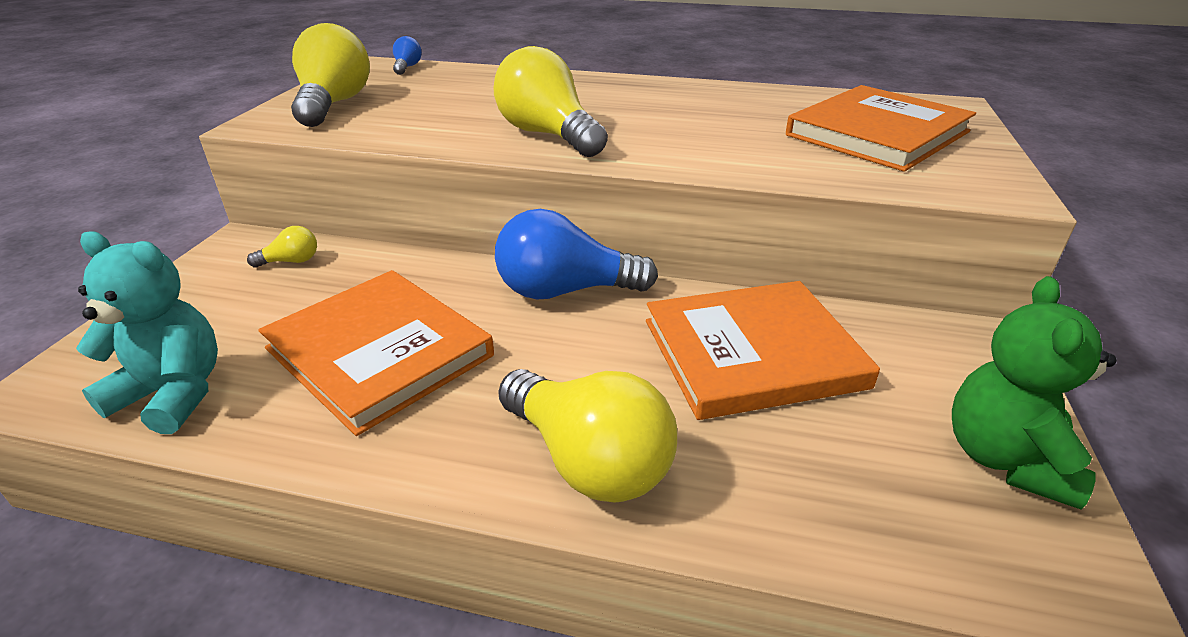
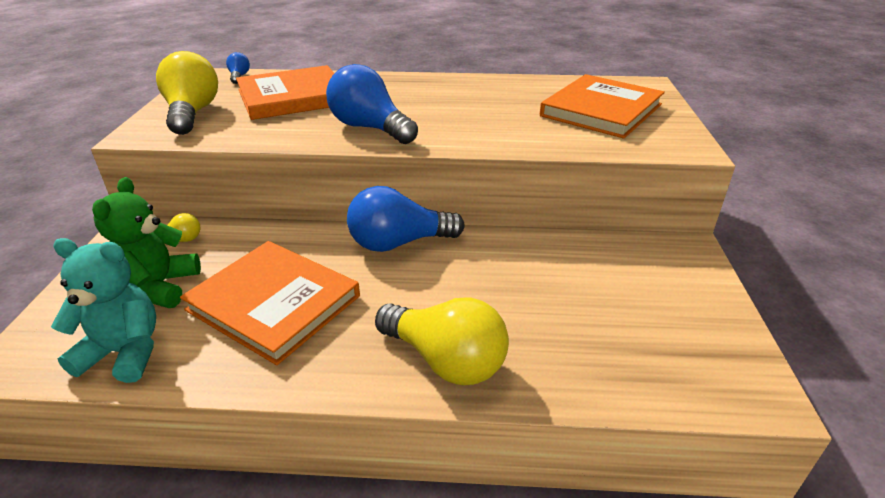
camera: 10 degrees left, 0 degrees up
(548, 135) = (370, 128): yellow light bulb -> blue light bulb
(752, 353) = (539, 274): orange book -> orange book (293, 97)
(1005, 458) = (708, 325): green teddy bear -> green teddy bear (159, 287)

